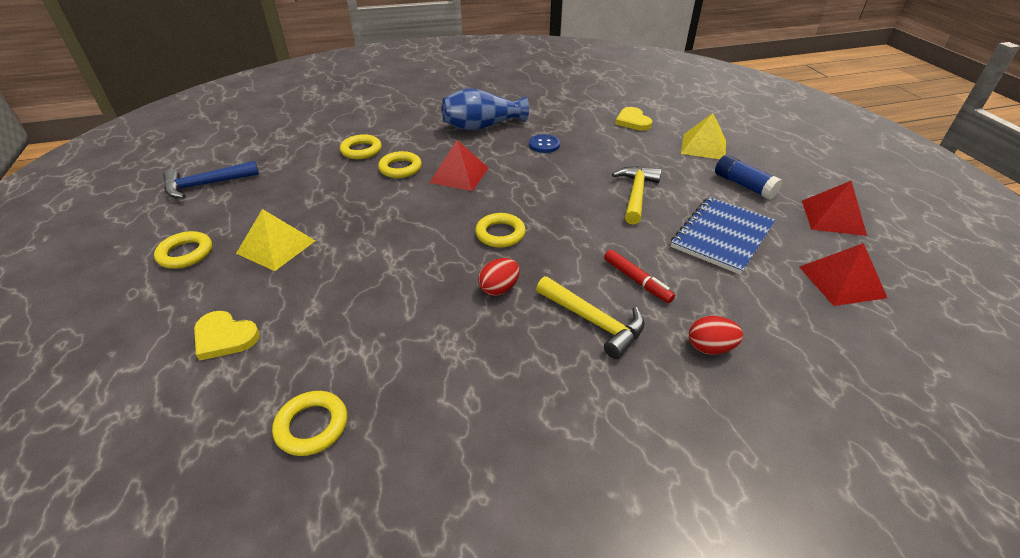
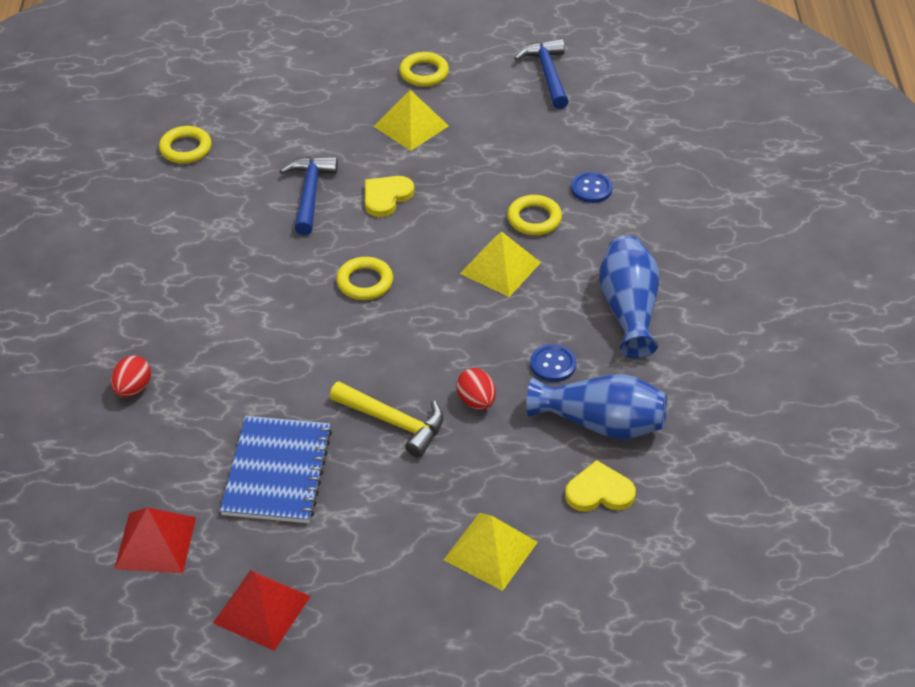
camera: 105 degrees right, 5 degrees up
(224, 337) = (299, 103): yellow heart -> yellow heart (386, 197)
(361, 150) = (591, 189): yellow ring -> blue button
(388, 292) = (309, 193): none -> blue hammer
(459, 175) = (500, 268): red pyramid -> yellow pyramid
(499, 289) = (279, 266): red egg -> red egg (476, 401)
(582, 125) = (601, 423): none -> blue vase
(594, 322) = (204, 320): yellow hammer -> none
(637, 280) = (242, 368): red marker -> none
(722, 236) = (277, 472): blue notebook -> blue notebook turned 45 degrees clockwise
(743, 185) = (370, 548): blue glue stick -> none

